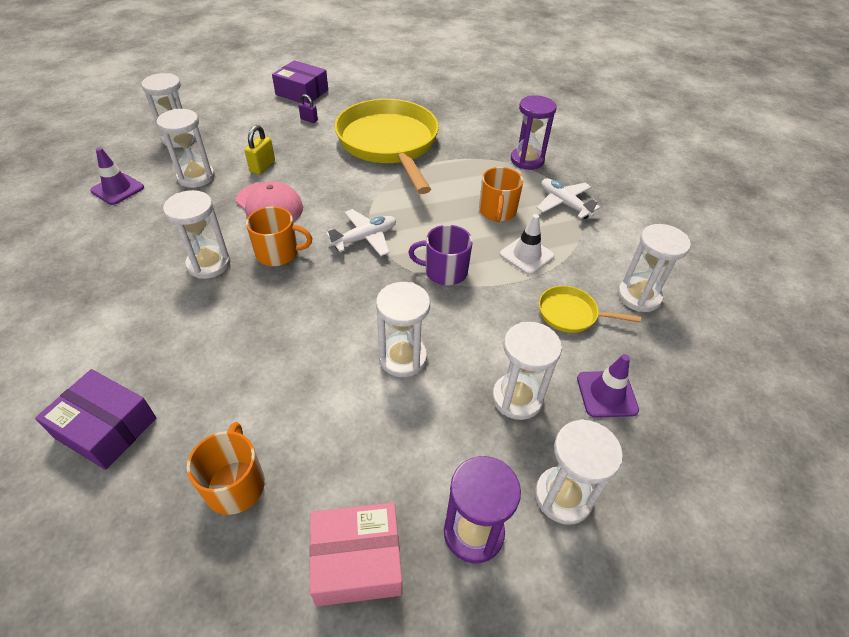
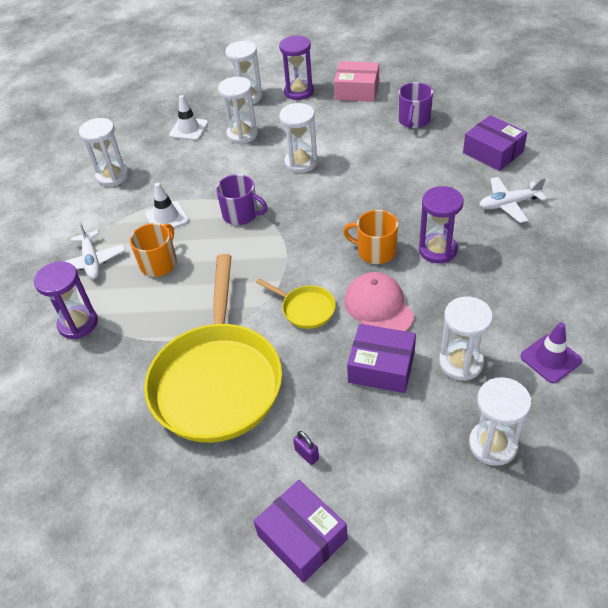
camera: 155 degrees left, 0 degrees up
(209, 264) = (437, 250): white hourglass -> purple hourglass
(235, 484) = (414, 120): orange mug -> purple mug
(262, 166) = (381, 367): yellow padlock -> purple box
(365, 238) = (294, 254): white plane -> white plane (509, 204)
(571, 314) = (170, 172): yellow pan -> yellow pan (305, 309)
(606, 394) = (189, 129): purple traffic cone -> white traffic cone

